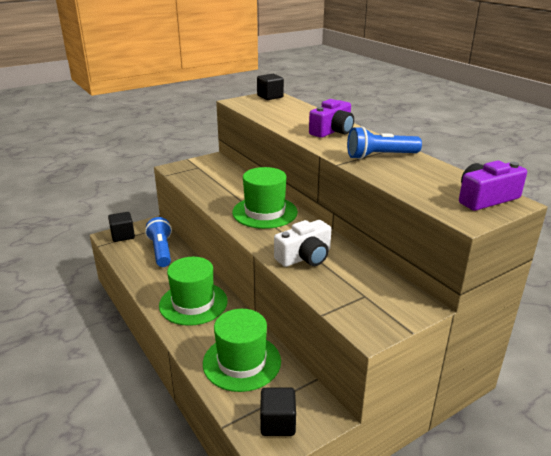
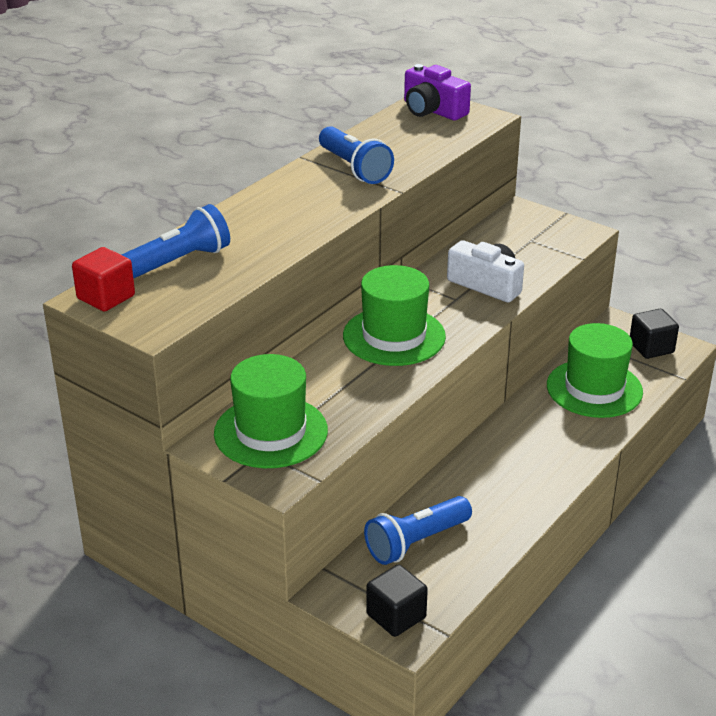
camera: 110 degrees left, 5 degrees up
(193, 303) = (523, 458): green hat -> green hat (271, 432)
(270, 96) = (106, 297): black cube -> red cube
(291, 109) = (179, 261): none -> blue flashlight
(332, 131) = (276, 210): purple camera -> none

